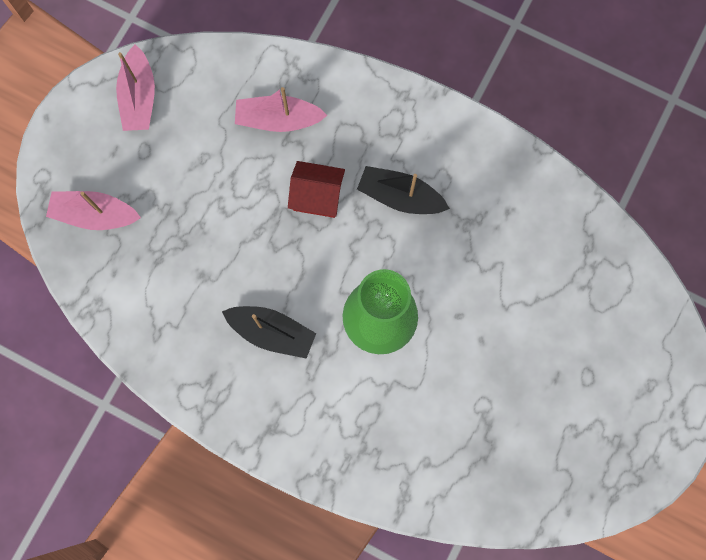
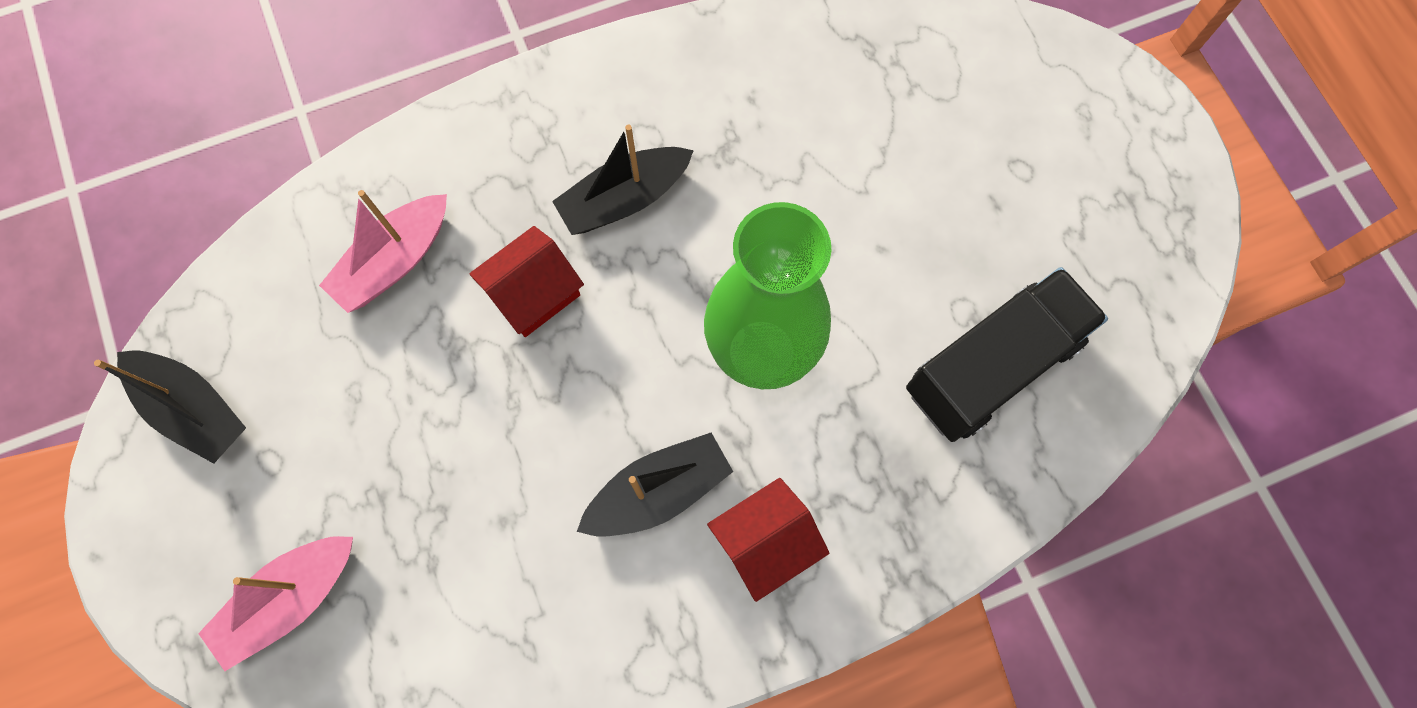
camera: 50 degrees left, 5 degrees down
(139, 97) = (194, 409): pink boat -> black boat
(289, 400) = (765, 542): none -> red house
(465, 441) = (992, 366): none -> black truck

